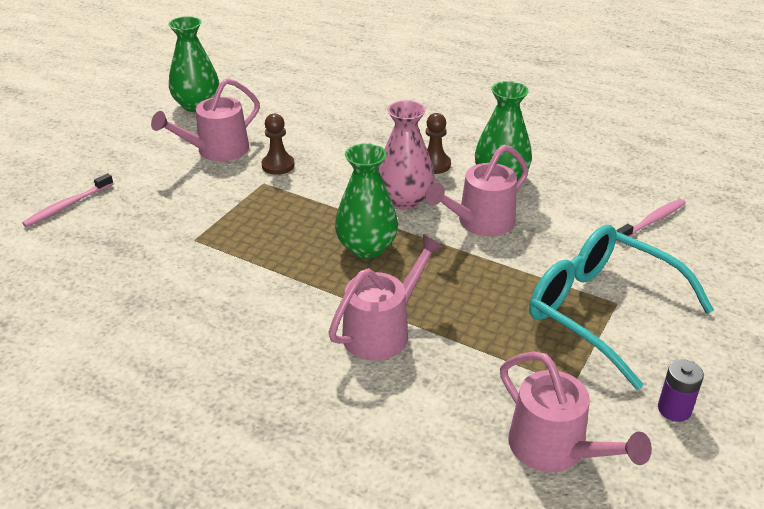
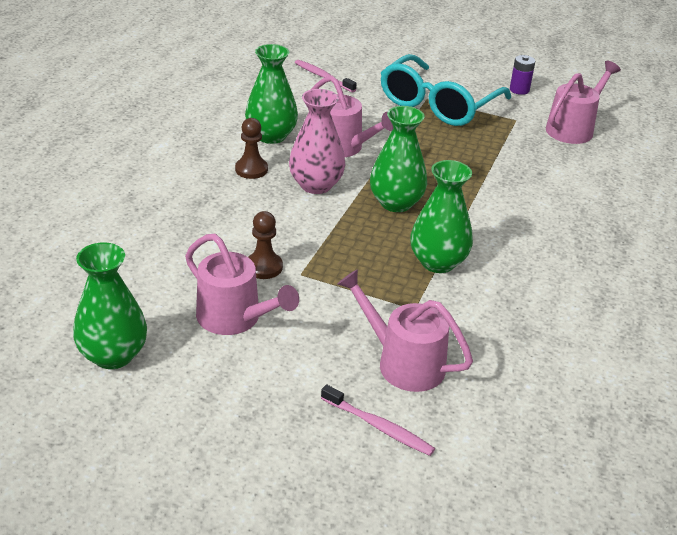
camera: 100 degrees left, 0 degrees up
(257, 263) = (437, 262): none -> green vase
(382, 331) = (498, 191): pink watering can -> pink watering can (403, 362)

